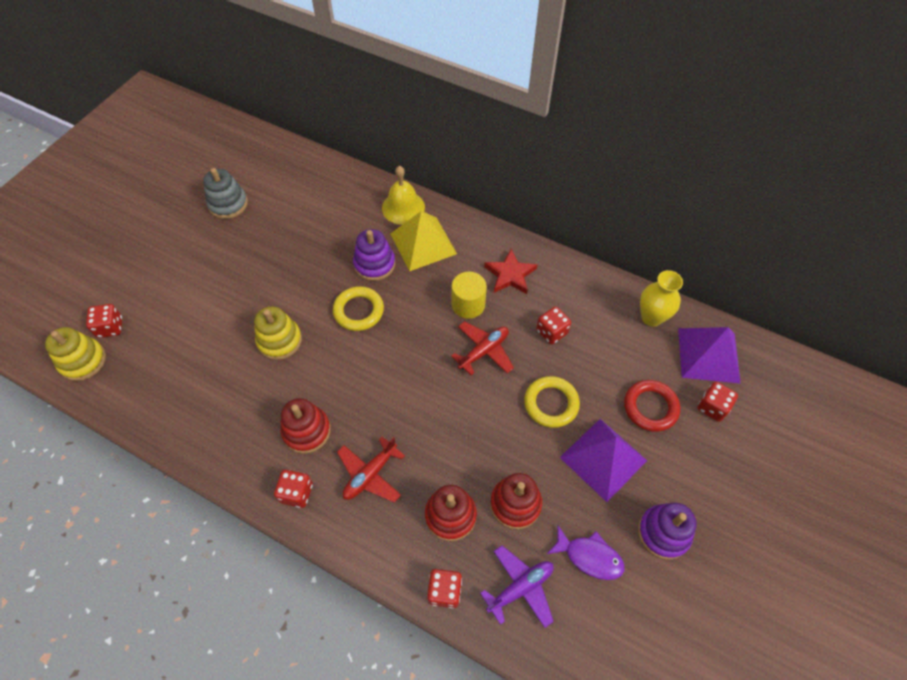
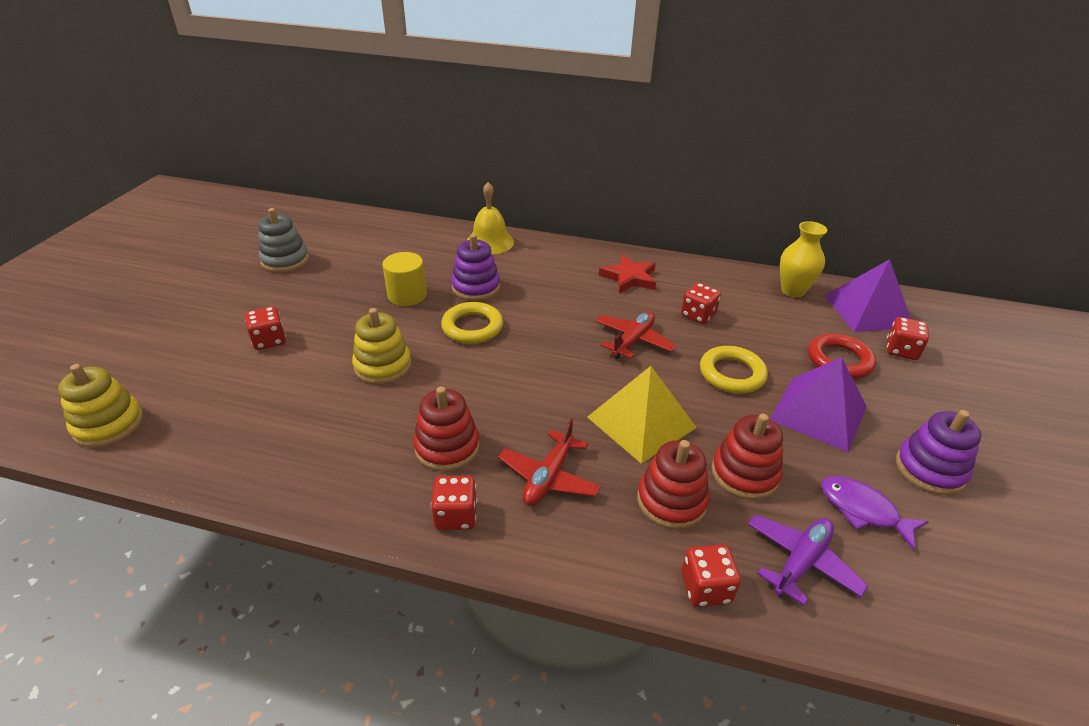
camera: 15 degrees left, 20 degrees down
(110, 327) = (146, 385): red dice -> red dice (269, 340)
(423, 243) = (524, 265): yellow pyramid -> yellow pyramid (641, 422)
(468, 304) = (596, 306): yellow cylinder -> yellow cylinder (407, 295)
(589, 556) = (863, 510): purple fish -> purple fish turned 150 degrees counterclockwise

